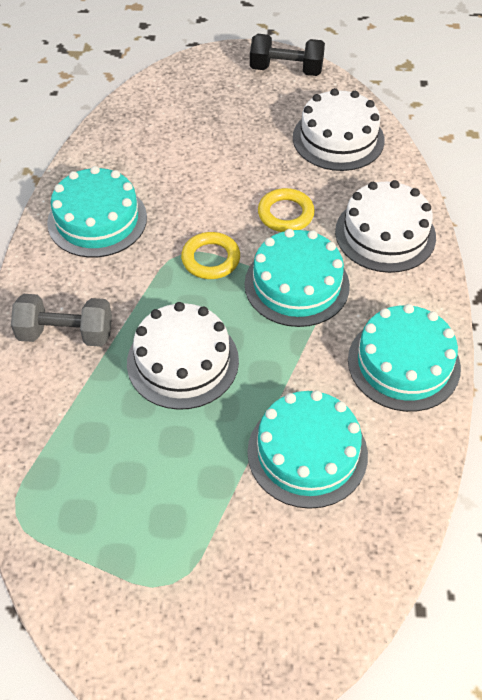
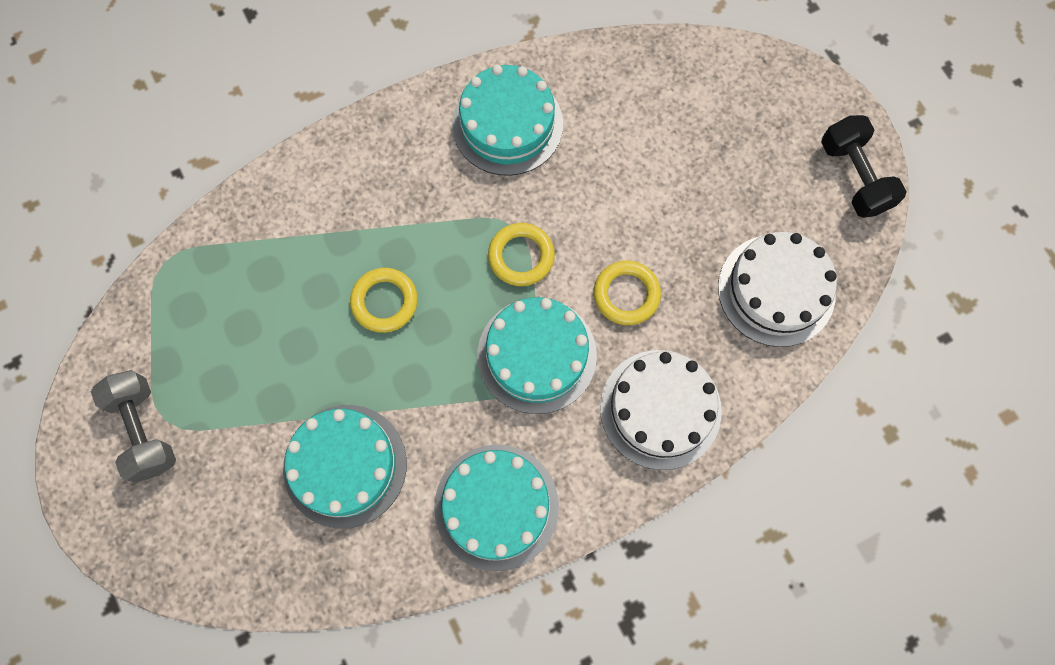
camera: 60 degrees right, 20 degrees up
(66, 334) = (358, 184): grey dumbbell -> grey dumbbell (144, 430)
(183, 361) = (384, 302): white cake -> yellow ring

